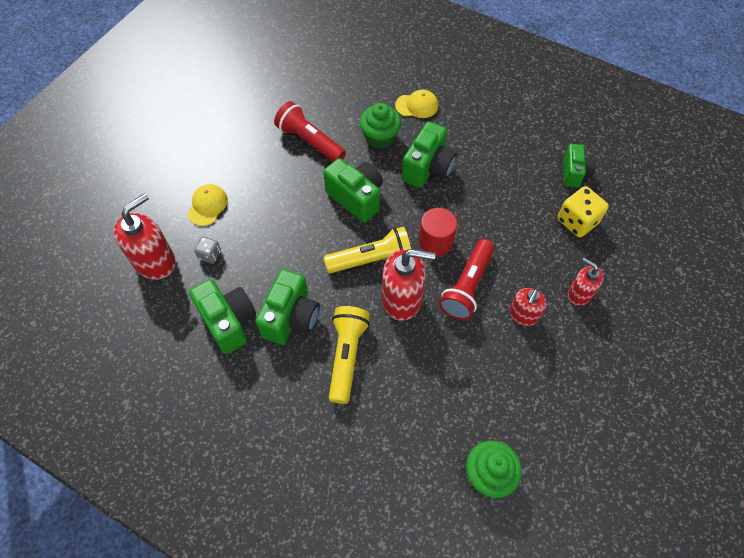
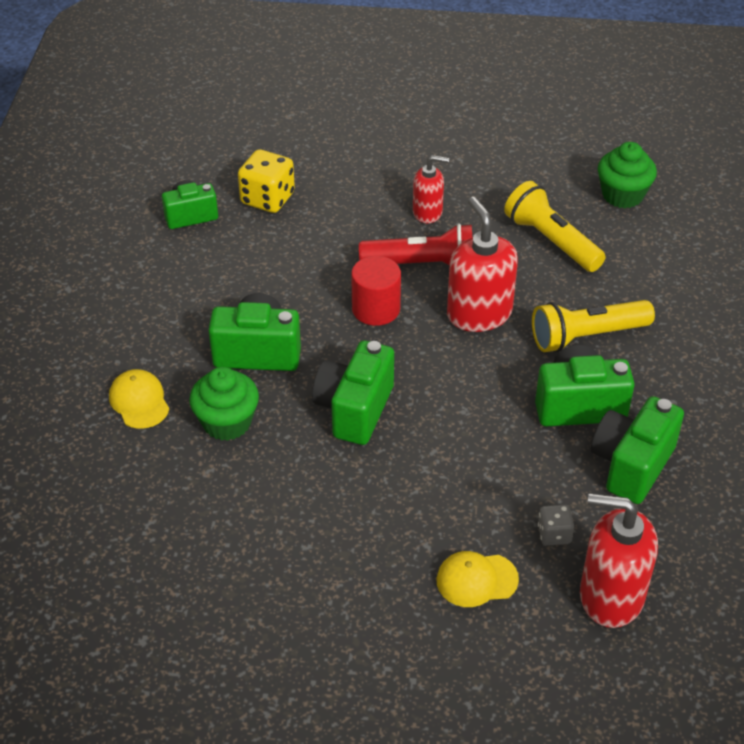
camera: 115 degrees left, 15 degrees down
(310, 141) = (279, 504): red flashlight -> none
(371, 259) = (443, 359): yellow flashlight -> yellow flashlight (551, 241)
(579, 293) = (370, 178): red soap dispenser -> none

